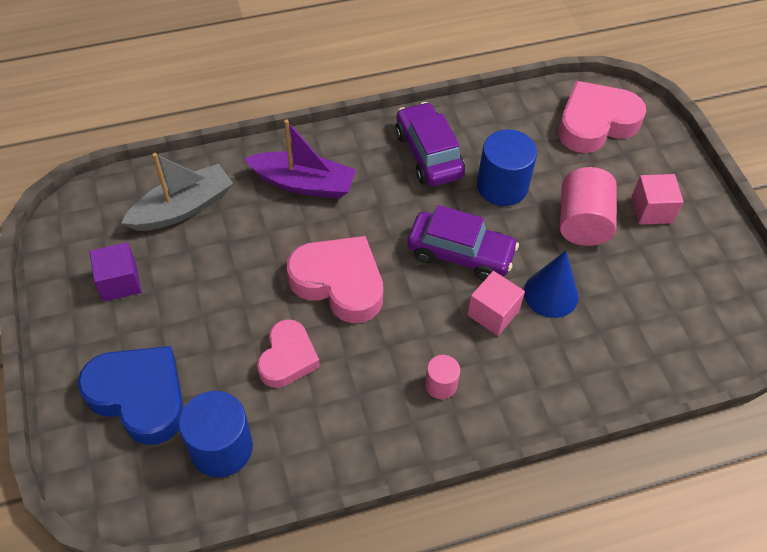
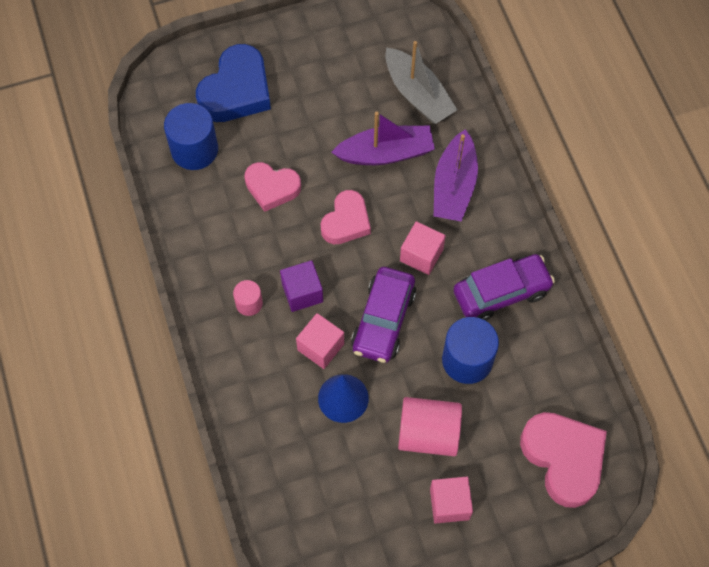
camera: 90 degrees right, 10 degrees up
(120, 282) = (339, 61): purple cube -> purple cube (302, 292)
(255, 241) = (386, 153): none -> purple boat
(339, 283) = (346, 221): pink heart -> pink heart, size x0.65
(384, 216) = (421, 255): none -> pink cube

